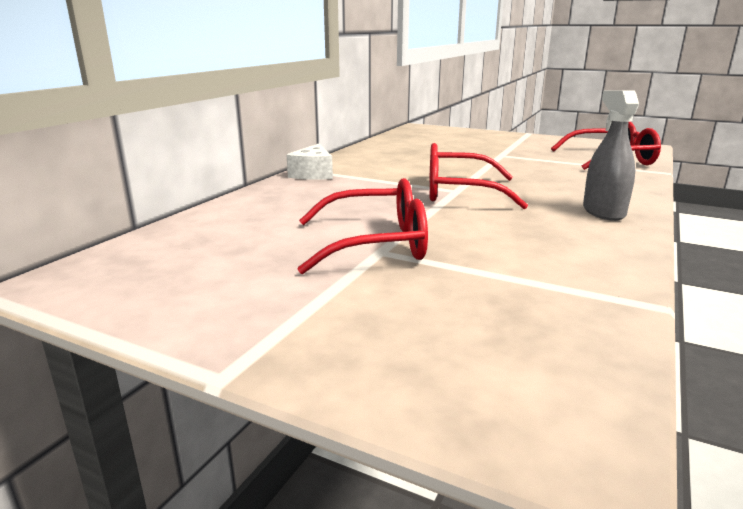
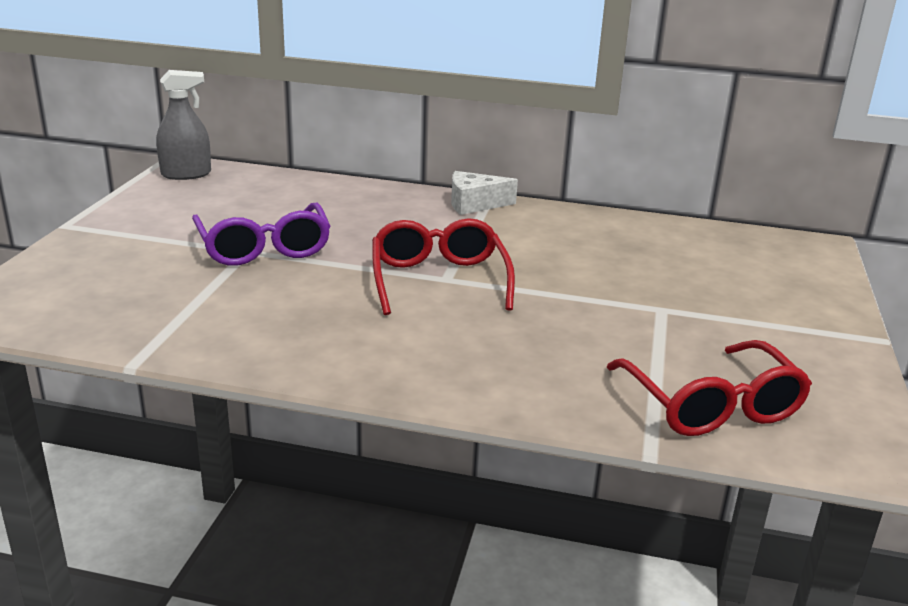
camera: 75 degrees right, 5 degrees up
(376, 244) = (264, 248): red glasses -> purple glasses
(603, 212) = (393, 364): grey spray bottle -> grey spray bottle (186, 174)

